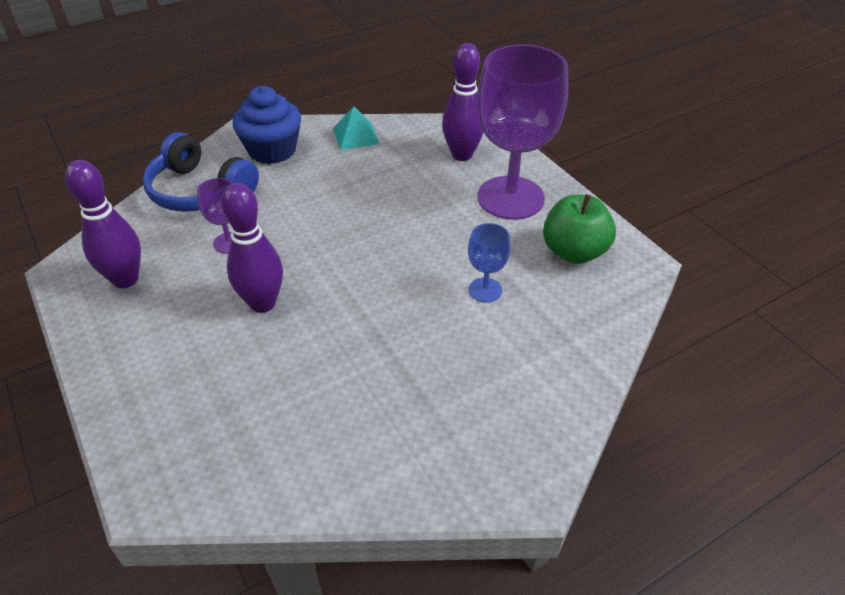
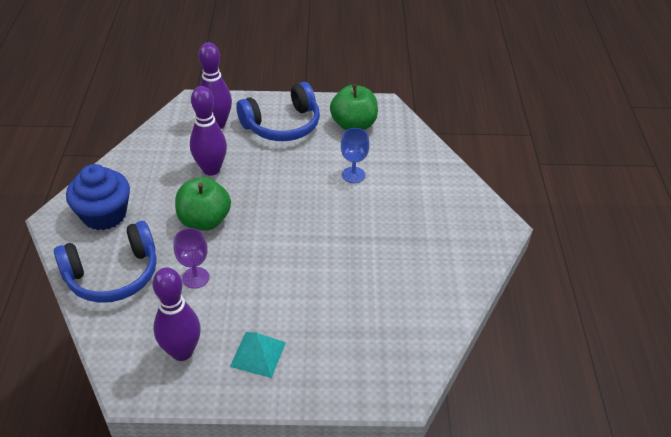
camera: 60 degrees left, 0 degrees up
(262, 303) = (277, 281): purple bowling pin -> purple bowling pin (211, 169)
(313, 212) = (204, 220): none -> green apple
(356, 136) = (137, 163): turquoise pyramid -> turquoise pyramid (258, 354)
(510, 198) = (282, 125): purple goblet -> blue headphones

